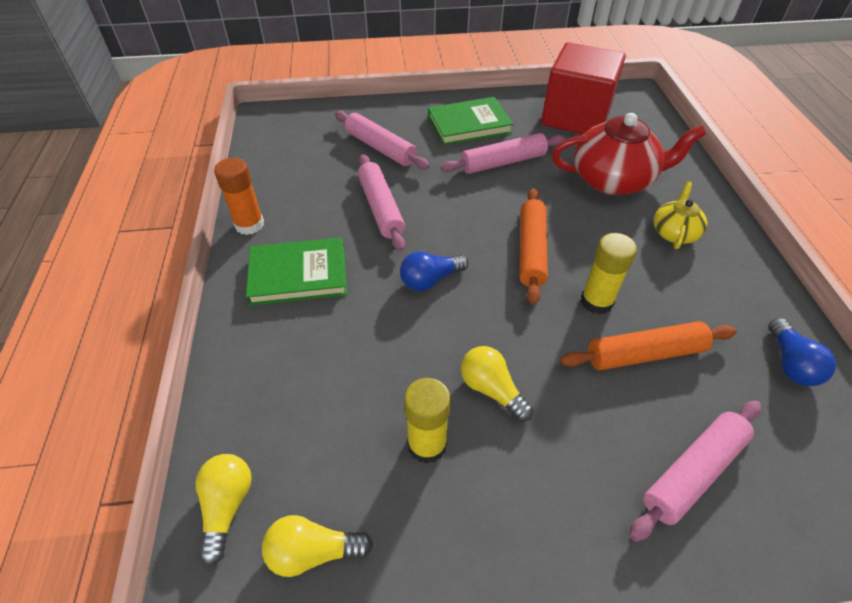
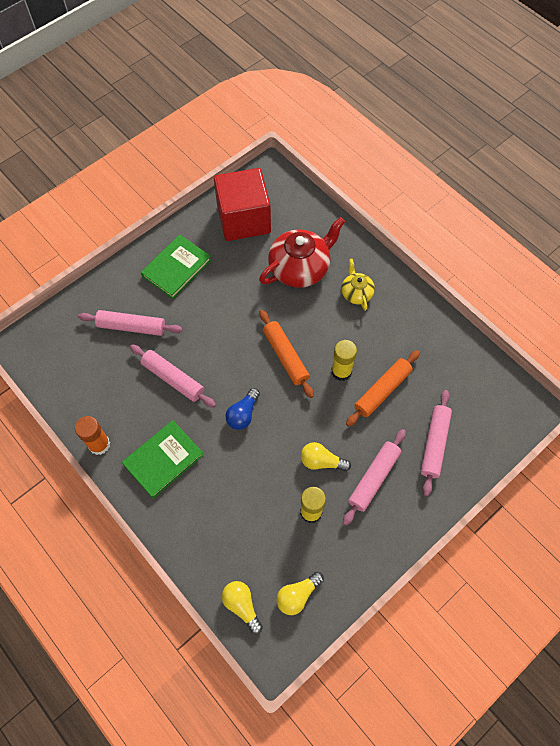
camera: 35 degrees left, 15 degrees up
(503, 162) = (223, 292): pink rolling pin -> pink rolling pin (373, 478)
(790, 363) = (450, 352): blue light bulb -> none

